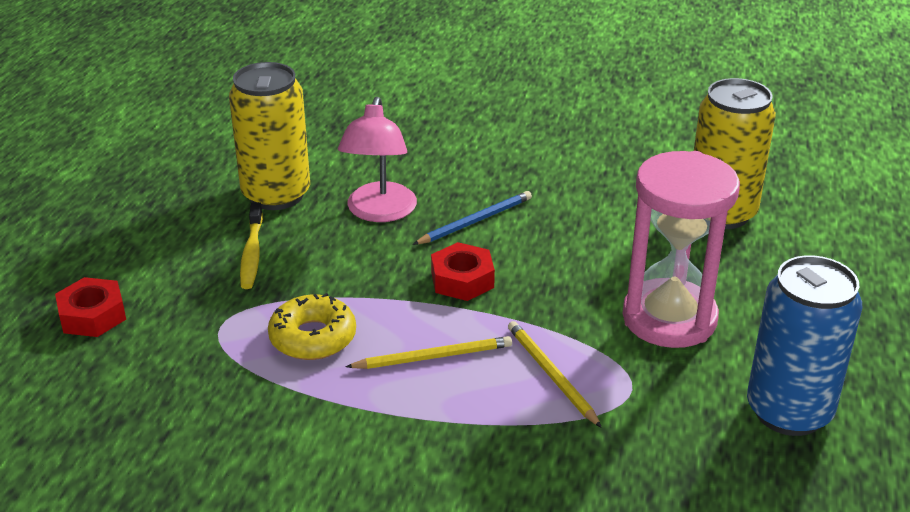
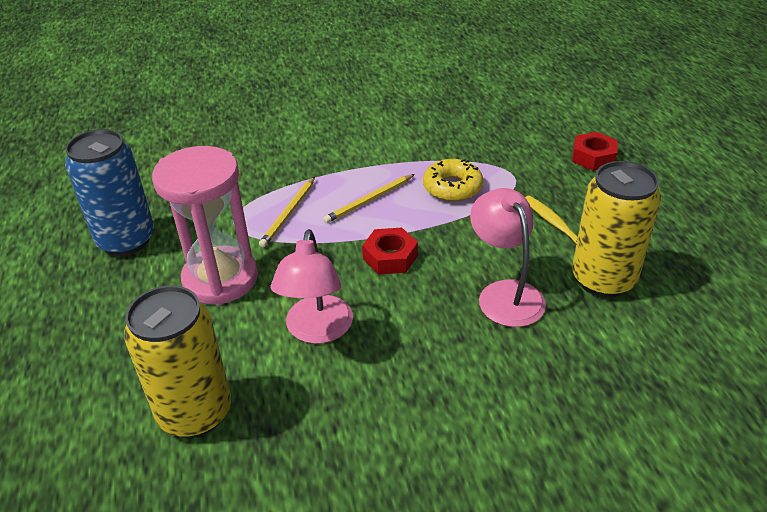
camera: 155 degrees right, 5 degrees up
(475, 221) = (419, 314): blue pencil -> none
(551, 375) = (288, 214): yellow pencil -> yellow pencil turned 75 degrees clockwise
(584, 238) = (317, 331): none -> pink lamp

